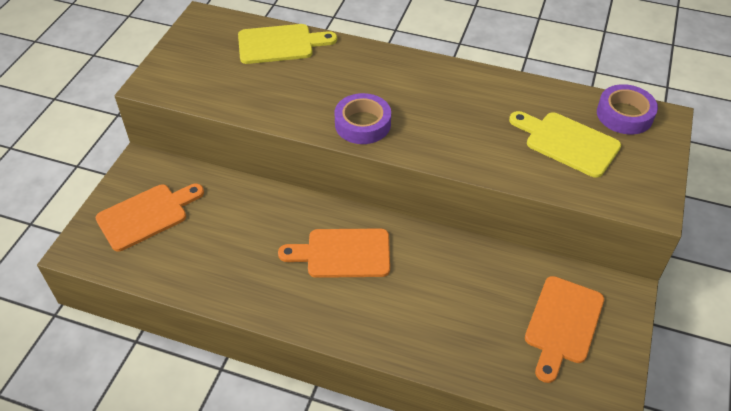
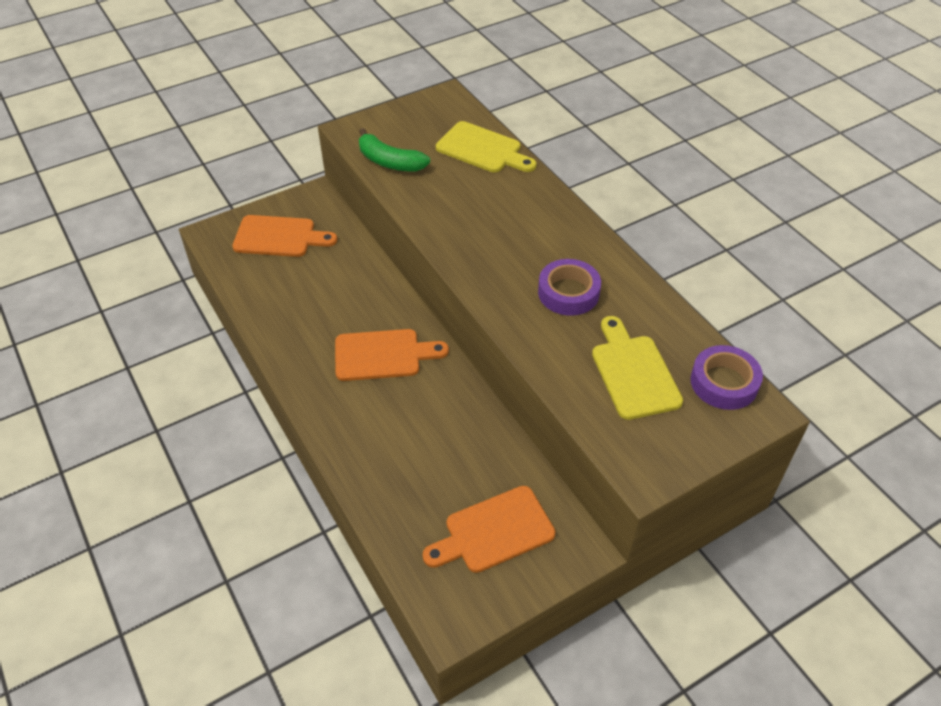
camera: 40 degrees right, 0 degrees up
(216, 92) = (389, 162): none -> green banana
(343, 253) = (383, 355): orange cutting board -> orange cutting board turned 135 degrees clockwise
(362, 124) = (472, 251): purple tape -> purple tape (568, 293)

